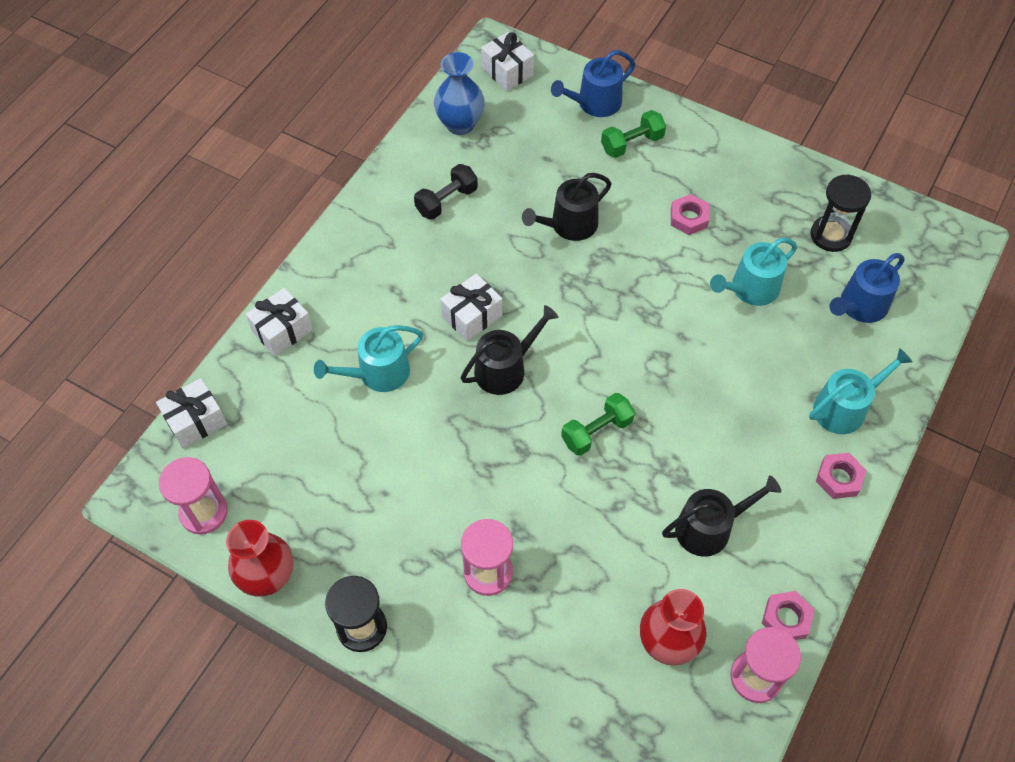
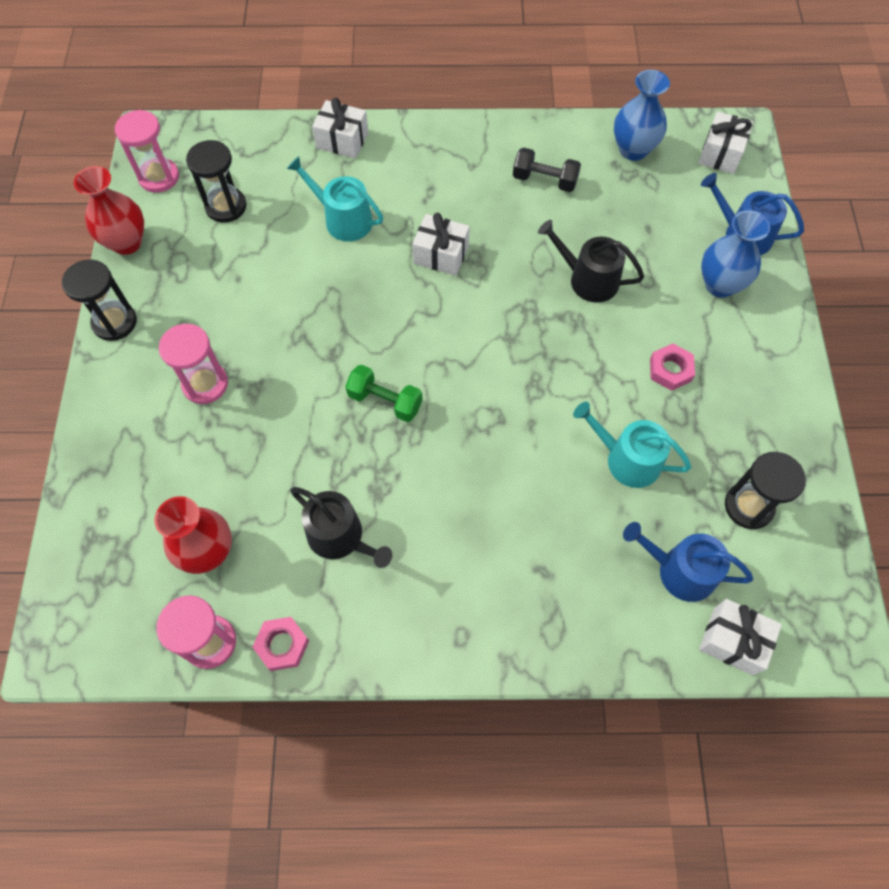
camera: 60 degrees right, 5 degrees up
(196, 421) = (231, 132): white gift -> white gift (733, 641)
(288, 466) = (226, 206): none -> black hourglass
(505, 368) = (405, 303): black watering can -> none
(632, 143) = (720, 285): green dumbbell -> blue vase
(839, 478) = (460, 632): pink nut -> none
(845, 408) = (546, 605): turquoise watering can -> none

